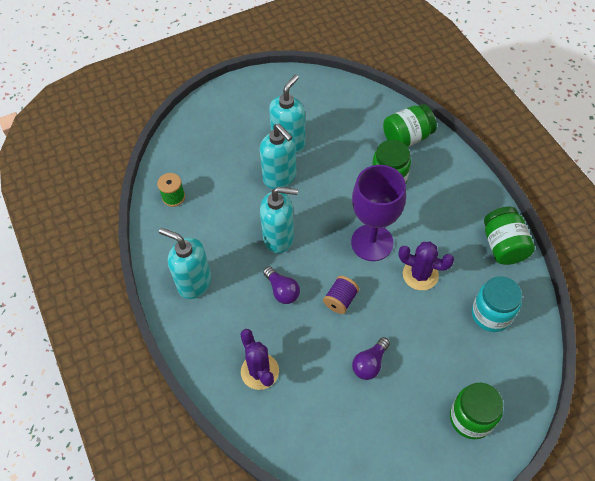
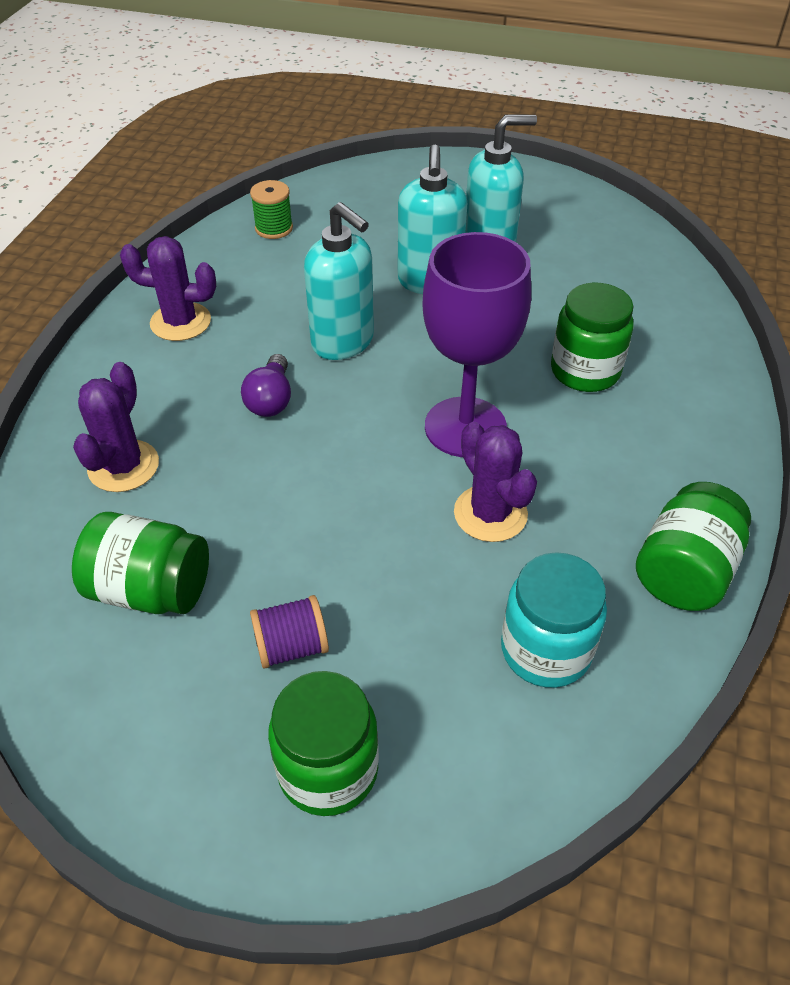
camera: 40 degrees right, 10 degrees down
(194, 283) = (180, 322): turquoise soap dispenser -> purple cactus
(340, 300) = (332, 463): purple spool -> purple spool (291, 646)
(370, 364) = (272, 568): purple light bulb -> none
(407, 138) = (676, 341): green jar -> green jar (151, 589)

